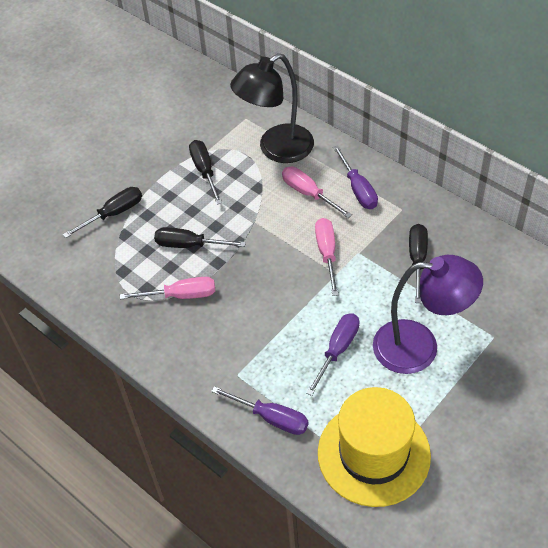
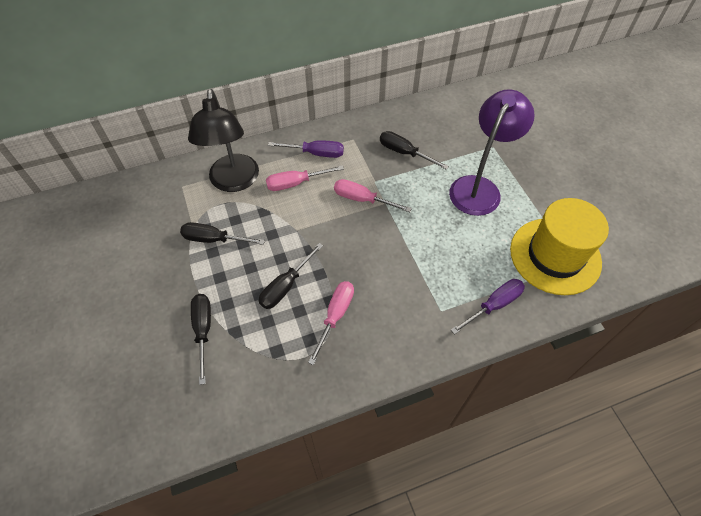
camera: 65 degrees left, 5 degrees up
(337, 350) = (455, 235): purple screwdriver -> none

